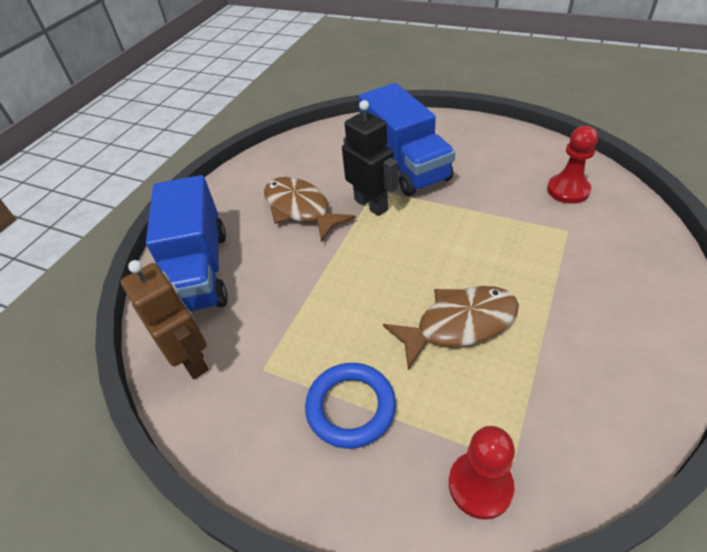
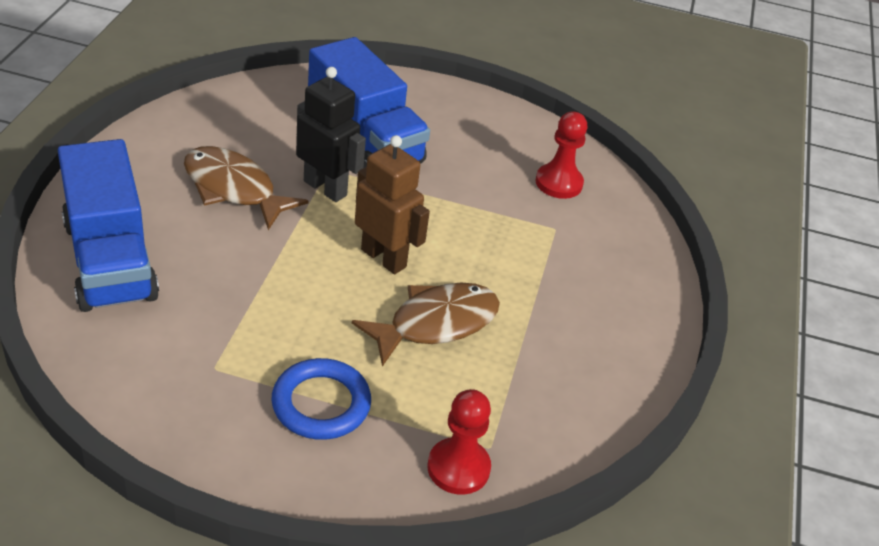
camera: 20 degrees left, 5 degrees down
(192, 359) = (124, 358): brown robot -> brown robot (384, 258)

